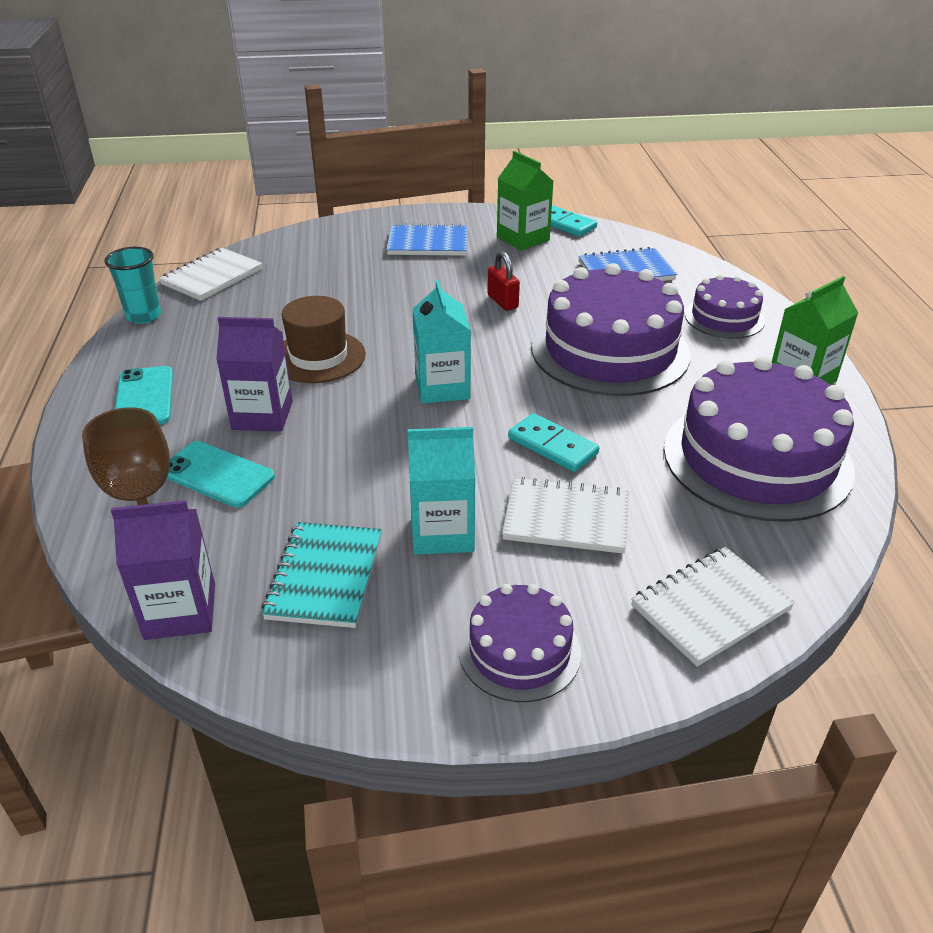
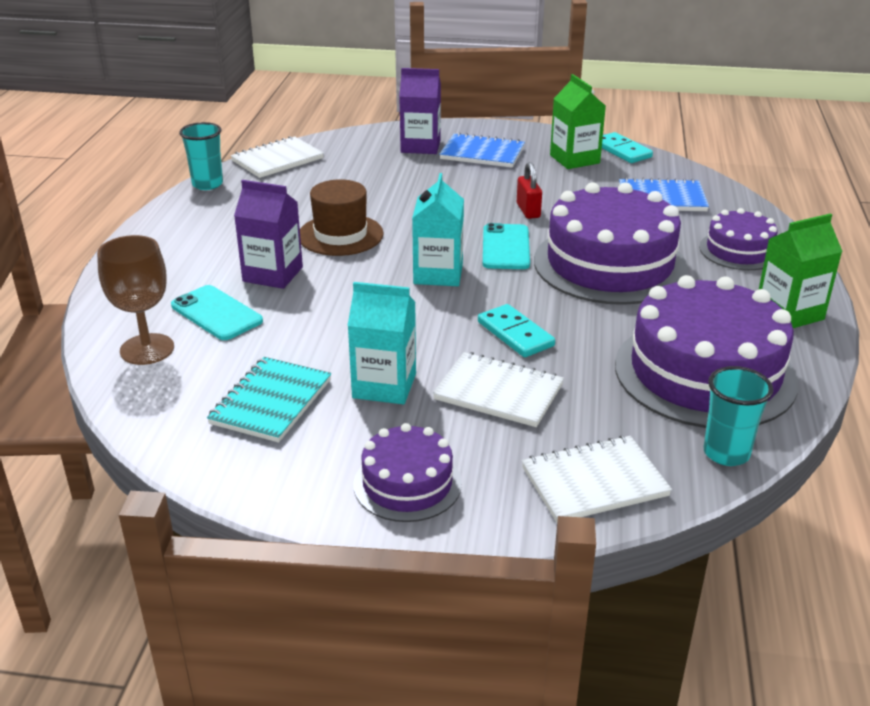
camera: 15 degrees right, 5 degrees down
(144, 398) = (182, 247): turquoise phone -> turquoise phone (506, 247)
(180, 611) = (146, 407): purple carton -> purple carton (420, 146)
(820, 547) = (726, 453): none -> turquoise cup

